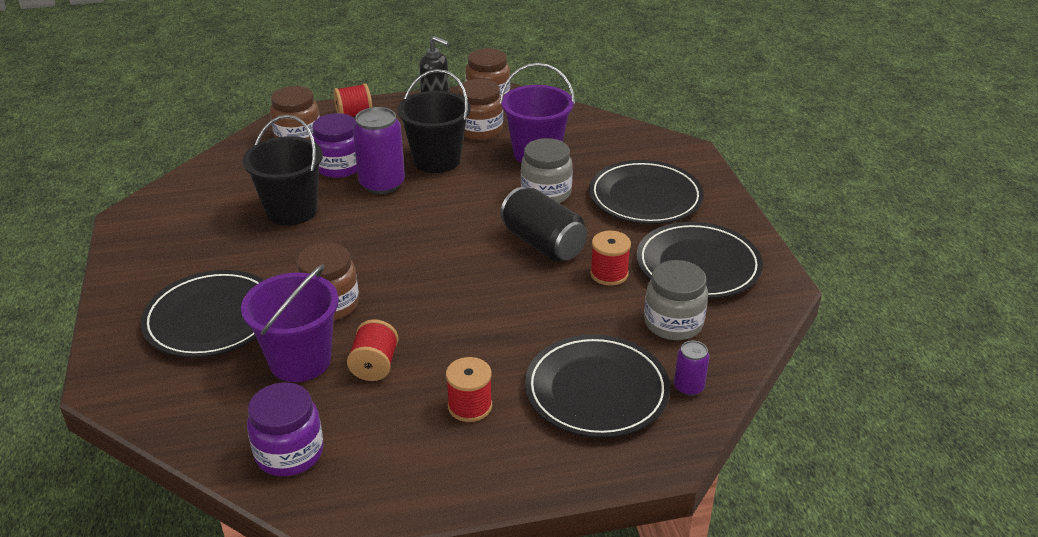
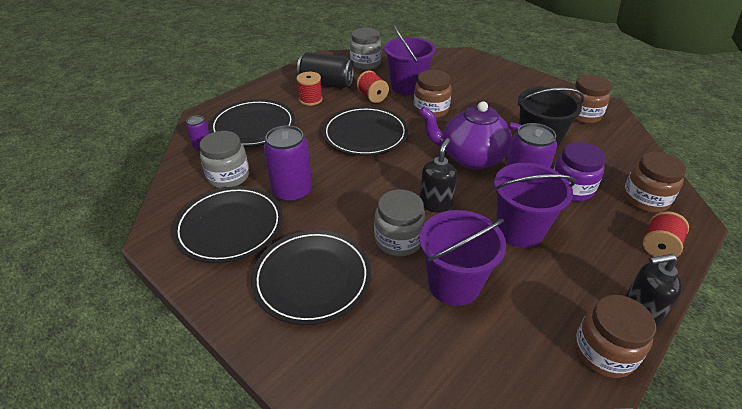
camera: 145 degrees right, 5 degrees up
(212, 318) = (472, 85): black plate -> black plate (365, 134)
(289, 453) = (365, 63): purple jar -> grey jar
(380, 228) = (471, 158): none -> purple teapot
(437, 160) = (519, 230): black bucket -> purple bucket
(477, 204) = (435, 204): none -> black soap dispenser
(480, 130) = (539, 289): brown jar -> brown jar (582, 115)
(543, 243) = (356, 194): black can -> black can (326, 84)
(609, 274) = (292, 191): red spool -> purple can

